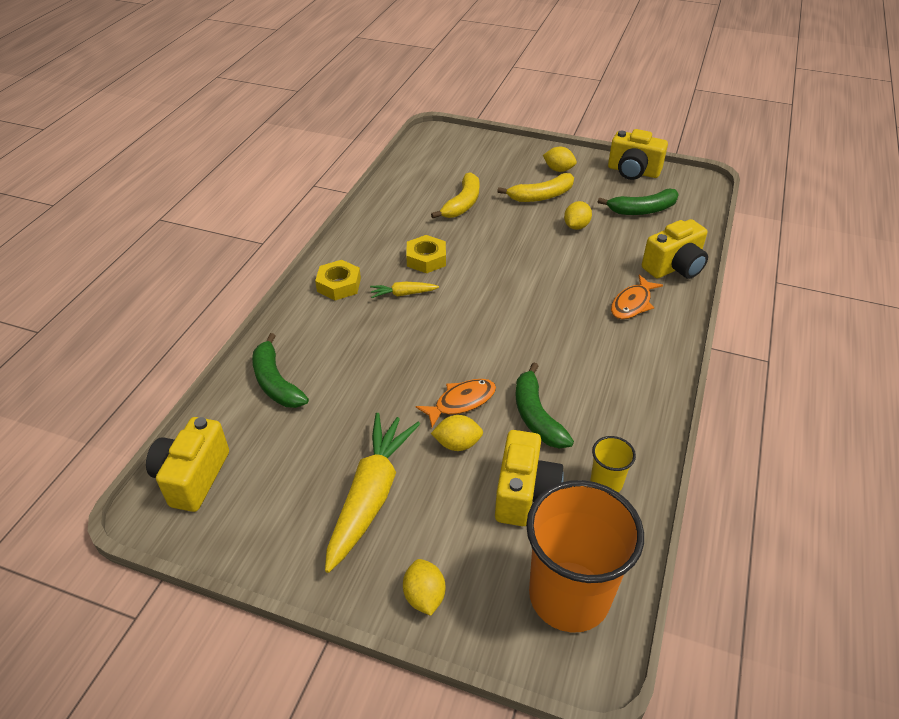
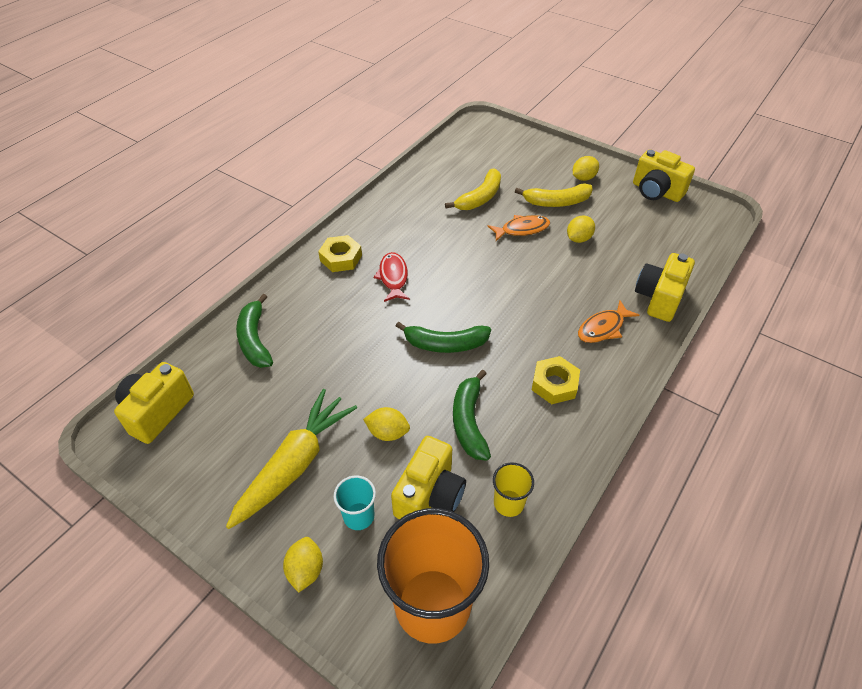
camera: 15 degrees right, 5 degrees up
(403, 294) = (393, 277): yellow carrot -> red fish
(426, 259) = (426, 247): yellow nut -> yellow nut (554, 384)
(459, 530) = (358, 516): none -> turquoise cup
(461, 402) = (406, 393): orange fish -> orange fish (522, 229)
(558, 169) = (583, 178): yellow lemon -> yellow lemon turned 75 degrees counterclockwise
(642, 210) = (650, 233): green banana -> green banana (445, 344)
(674, 267) = (659, 298): yellow camera -> yellow camera turned 135 degrees clockwise

